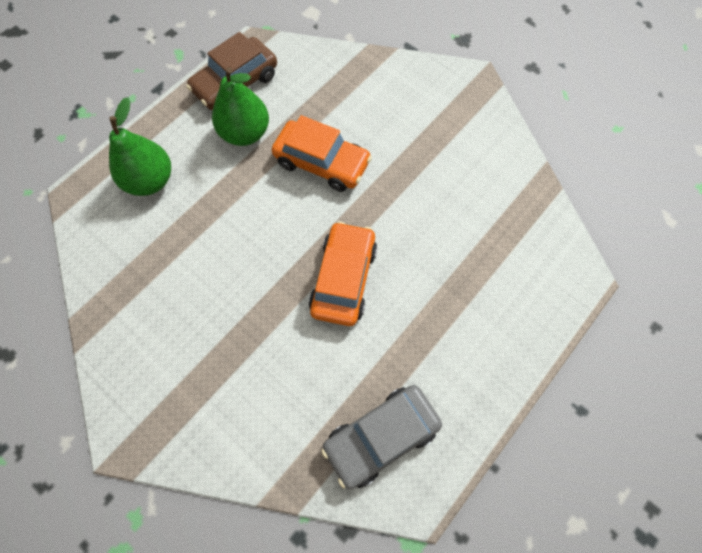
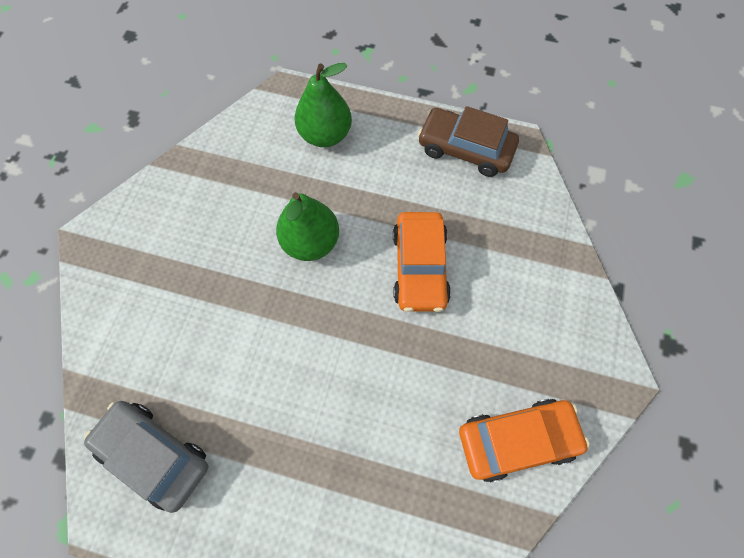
camera: 65 degrees right, 0 degrees up
(245, 133) = (414, 184): green pear -> green pear (311, 242)
(343, 279) = (302, 346): orange car -> orange car (516, 439)

